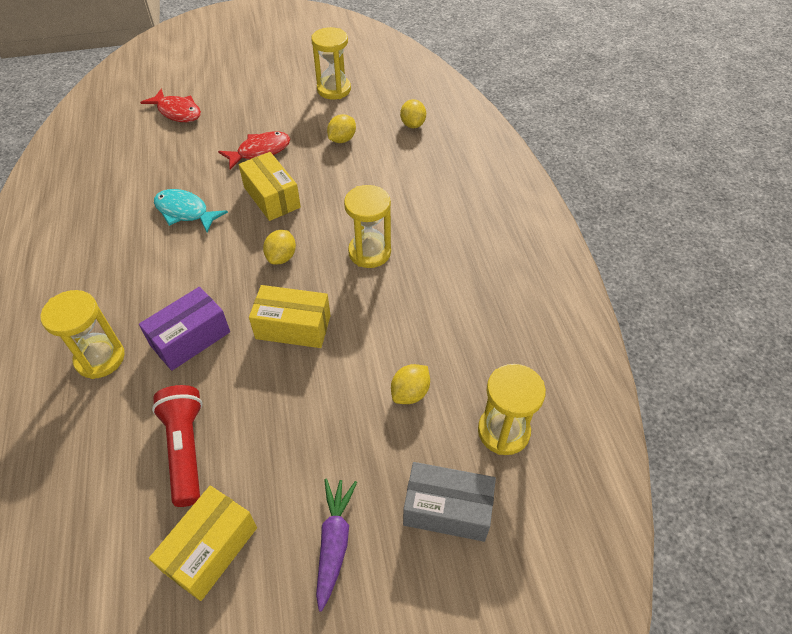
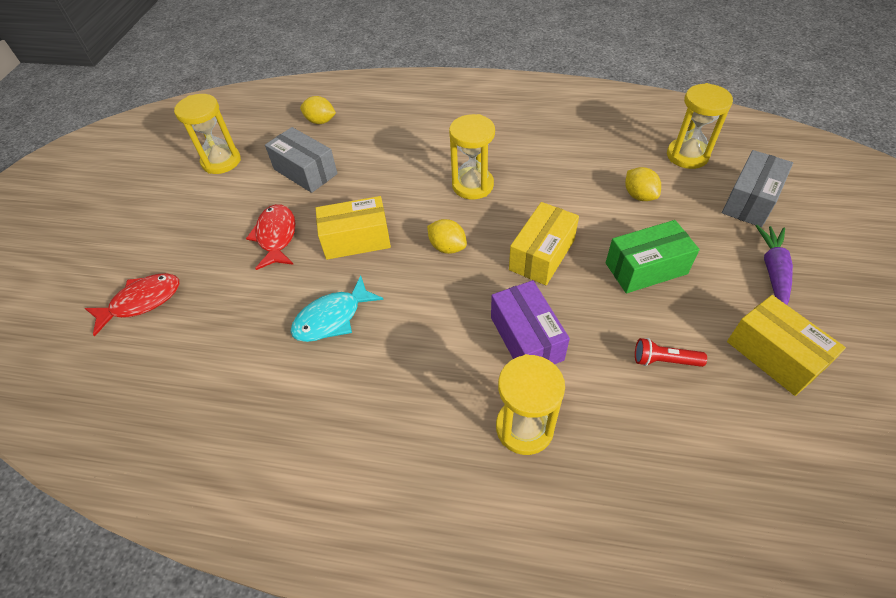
camera: 65 degrees left, 0 degrees up
(185, 449) = (664, 360): red flashlight -> red flashlight, size x0.57
(301, 416) = (646, 268): none -> green box
(334, 542) = (773, 270): purple carrot -> purple carrot turned 75 degrees clockwise
(342, 139) = (305, 171): yellow lemon -> grey box

